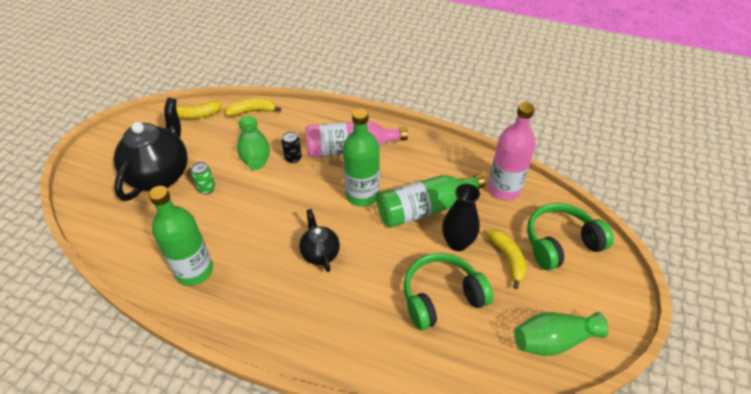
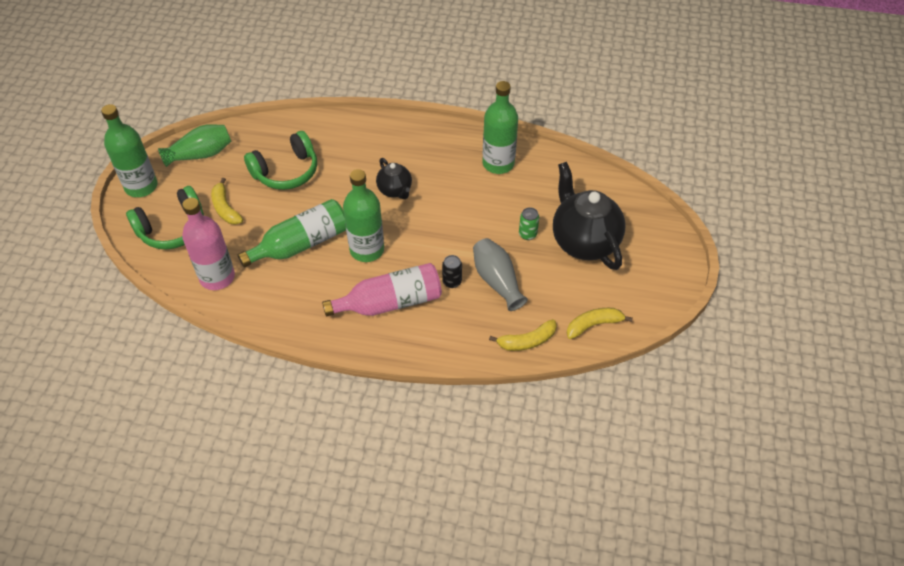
camera: 170 degrees right, 5 degrees up
(160, 175) = (584, 242): black teapot -> black teapot turned 150 degrees clockwise
(254, 154) = (497, 281): green vase -> grey vase
(457, 243) = (270, 216): black vase -> none
(614, 302) = (141, 186): none -> green bottle

